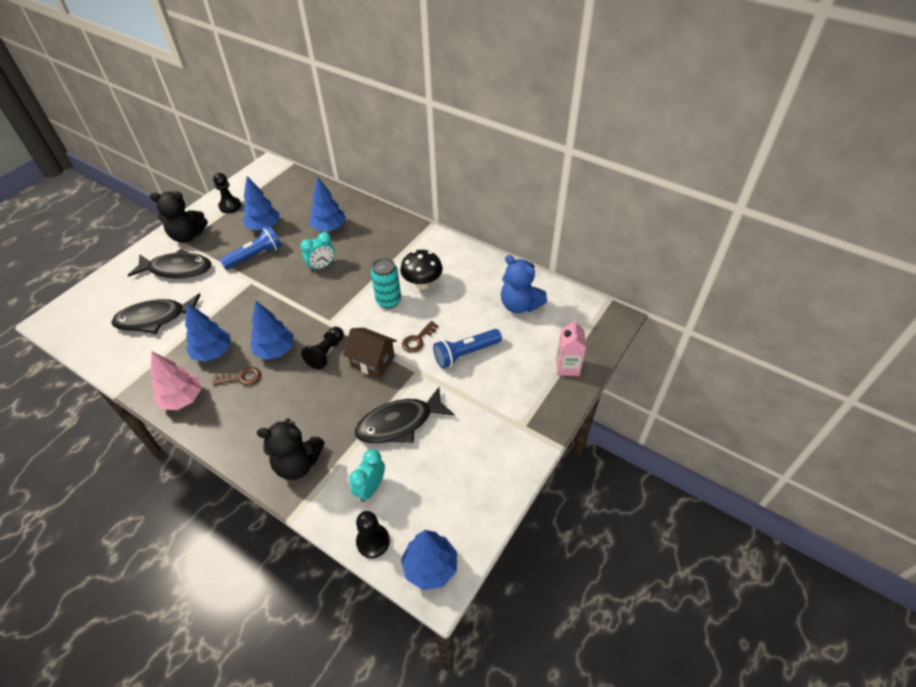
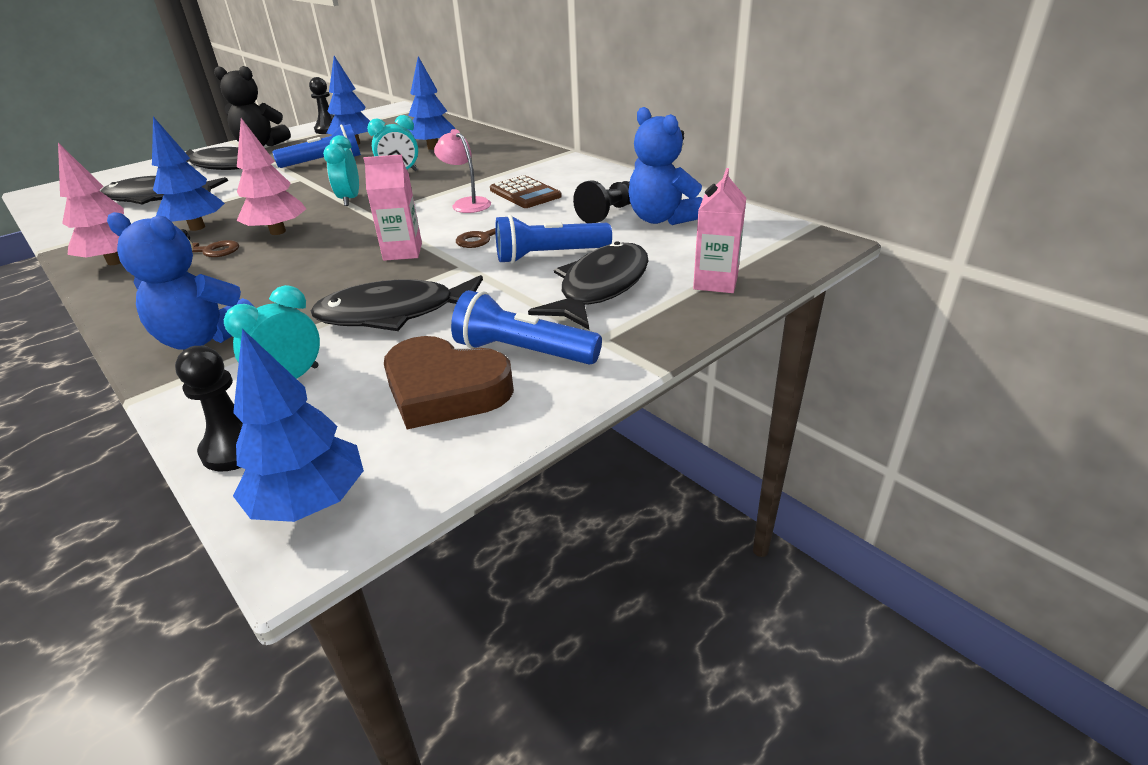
camera: 15 degrees right, 15 degrees down
(275, 350) = (278, 232): blue tree -> pink tree
(298, 463) = (204, 338): black teddy bear -> blue teddy bear
(304, 305) = (350, 200): none -> turquoise clock
(326, 353) = (343, 239): black pawn -> black pawn (608, 213)
(373, 362) = (402, 252): brown house -> pink carton
(388, 301) = (467, 203): turquoise can -> pink lamp
(422, 284) = (525, 193): black mushroom -> brown calculator
(457, 481) = (445, 390): none -> brown heart
(485, 444) = (523, 352): none -> blue flashlight
(506, 381) = (600, 287): none -> black fish

